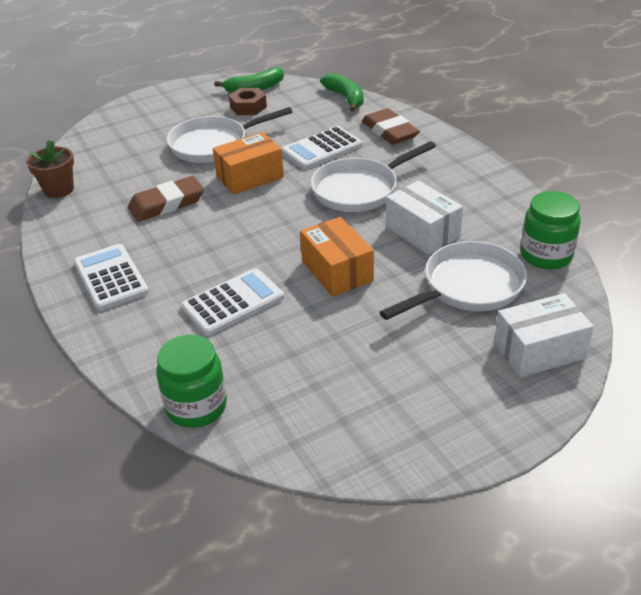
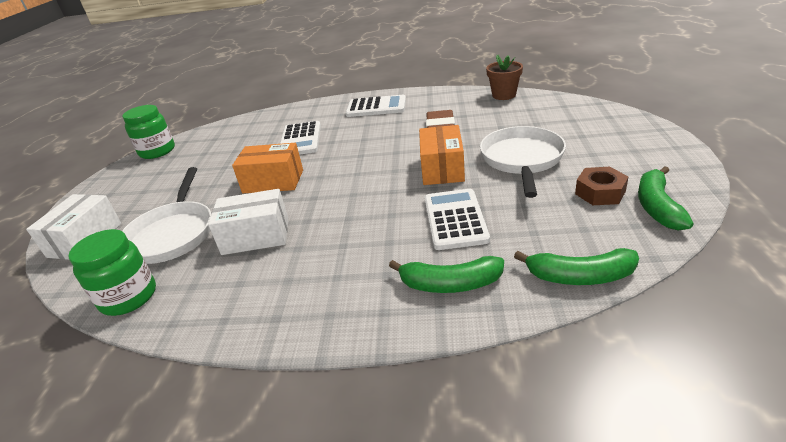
camera: 125 degrees right, 5 degrees down
(196, 406) = (245, 121): green jar -> green jar (157, 151)
(359, 189) = (356, 221): white pan -> none
(390, 131) = (450, 284): brown eraser -> green banana

